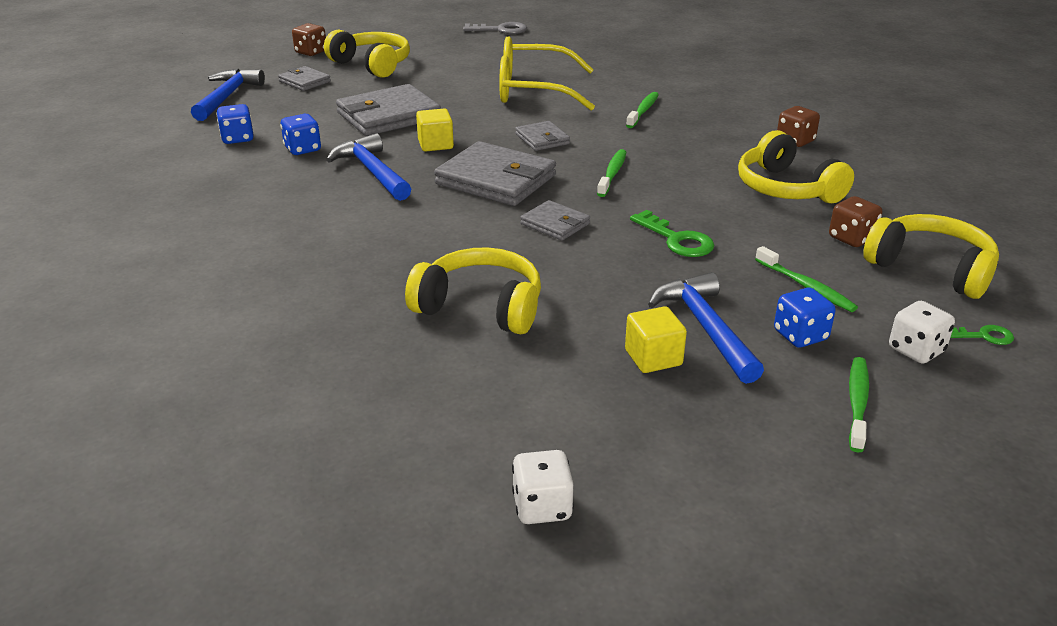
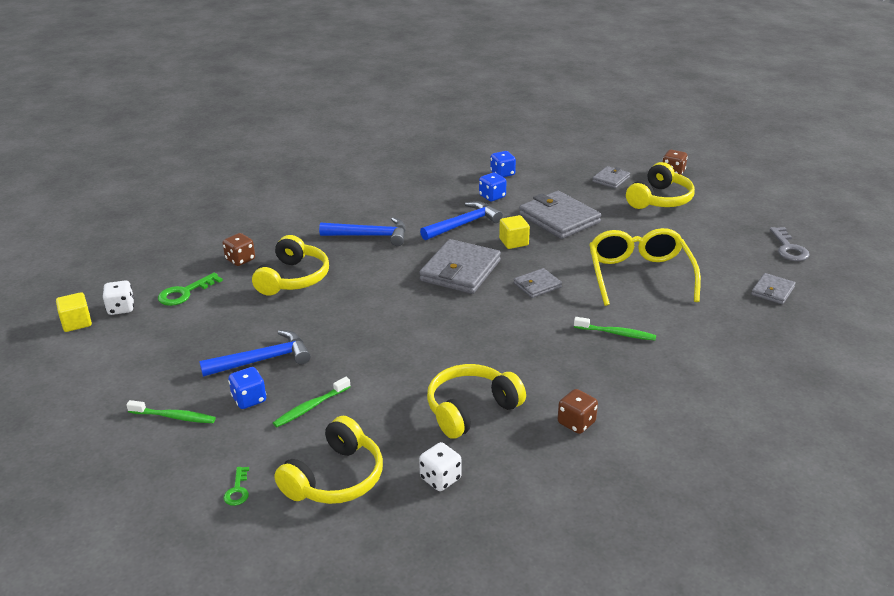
camera: 85 degrees right, 0 degrees up
(227, 97) = (569, 158): blue hammer -> blue hammer (370, 236)
(555, 224) = (396, 298): grey wallet -> grey wallet (772, 291)
(612, 174) = (481, 320): green toothbrush -> none
(653, 358) = (233, 340): yellow cube -> yellow cube (77, 323)
(676, 239) = (377, 350): green key -> green key (185, 293)
(851, 238) = (384, 438): brown dice -> brown dice (240, 260)
(916, 350) = (225, 451): white dice -> white dice (440, 479)

